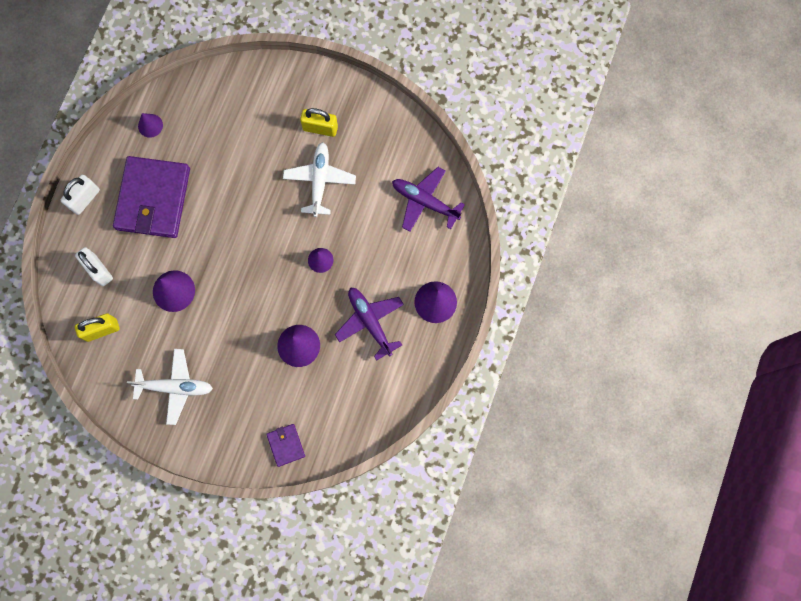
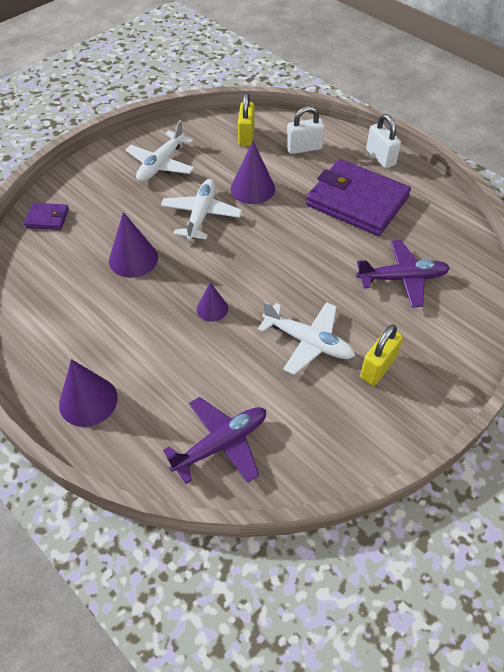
camera: 115 degrees right, 25 degrees down
(150, 125) = (442, 221): purple cone -> none
(225, 318) = (201, 215): none -> white plane
(370, 321) = (113, 327): purple plane -> purple plane (402, 278)

